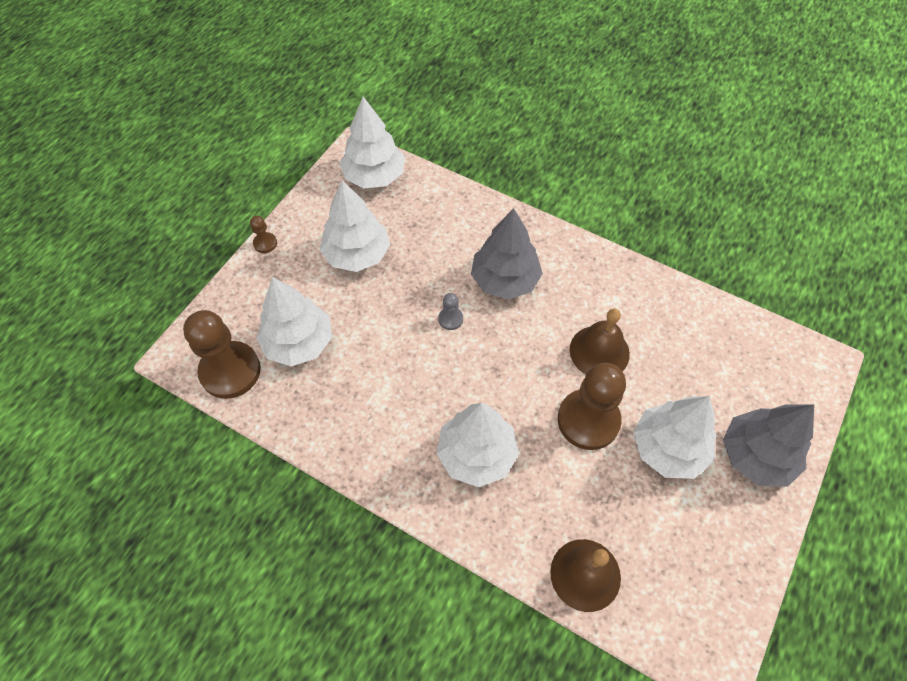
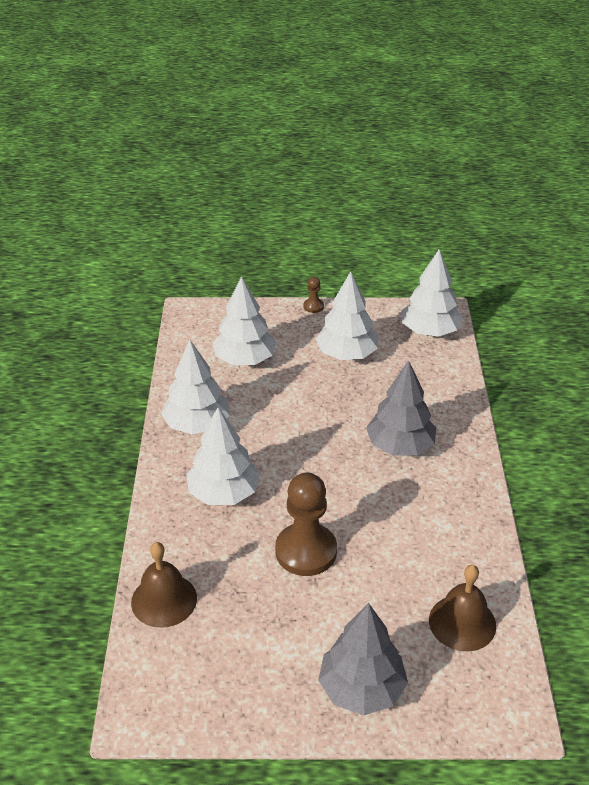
camera: 60 degrees right, 20 degrees down
(230, 371) = (196, 339): brown pawn -> none
(450, 319) = (333, 429): grey pawn -> none
(599, 351) = (381, 534): brown bell -> brown bell (462, 622)
(668, 448) = (320, 617): white tree -> white tree (197, 425)

